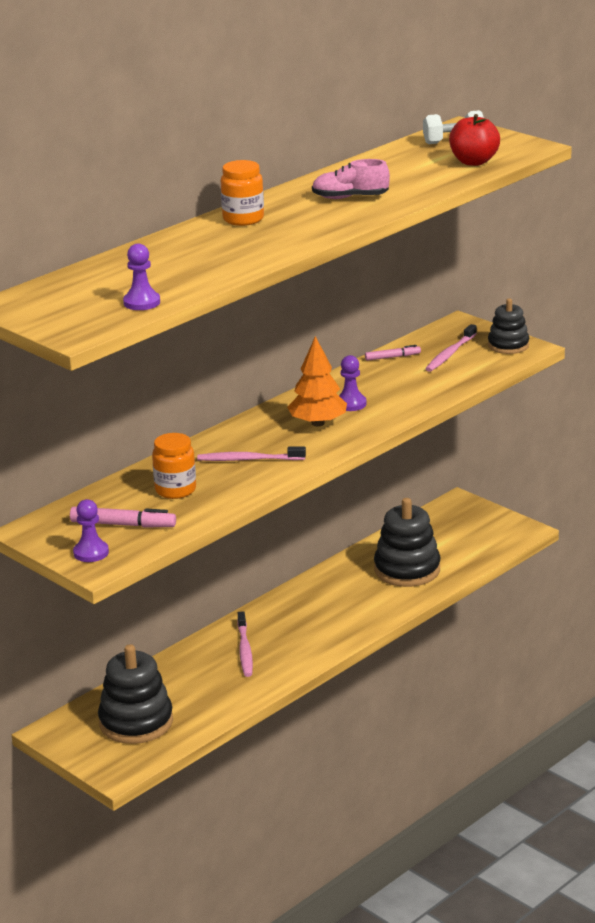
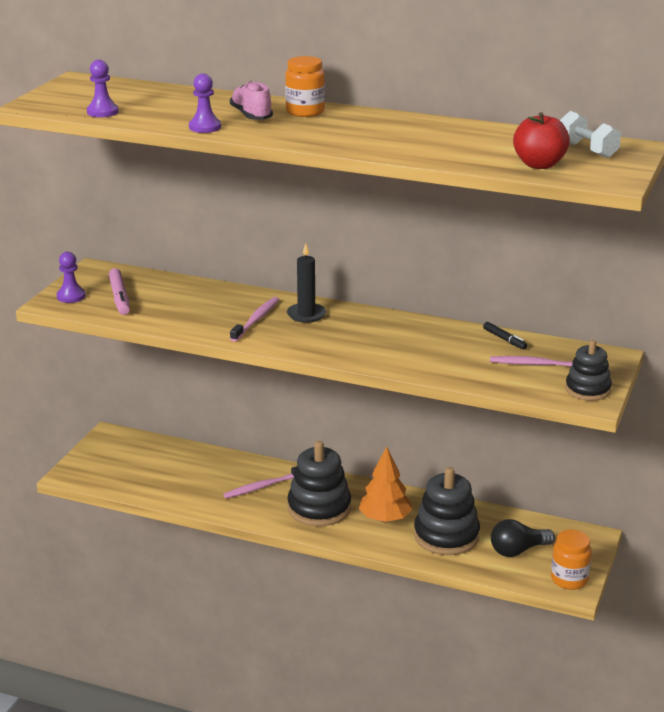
camera: 65 degrees right, 0 degrees up
(136, 722) = (137, 465): black stacking toy -> black stacking toy (319, 508)
(175, 490) = (186, 304): orange jar -> orange jar (569, 580)
(248, 459) = (256, 319): pink toothbrush -> pink toothbrush turned 45 degrees clockwise
(260, 433) = (306, 315): none -> black candle
(318, 423) = (343, 333): orange tree -> orange tree (385, 519)
(350, 197) = (391, 136): pink shoe -> pink shoe (251, 116)
(351, 404) = (392, 340): purple pawn -> purple pawn (205, 127)
(392, 357) = (504, 339): pink marker -> black marker
(454, 541) = (518, 550): none -> black light bulb

